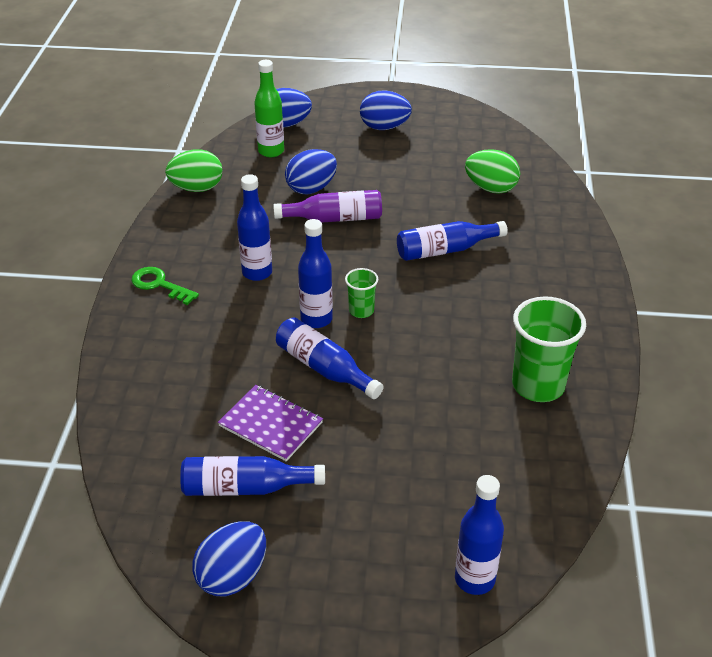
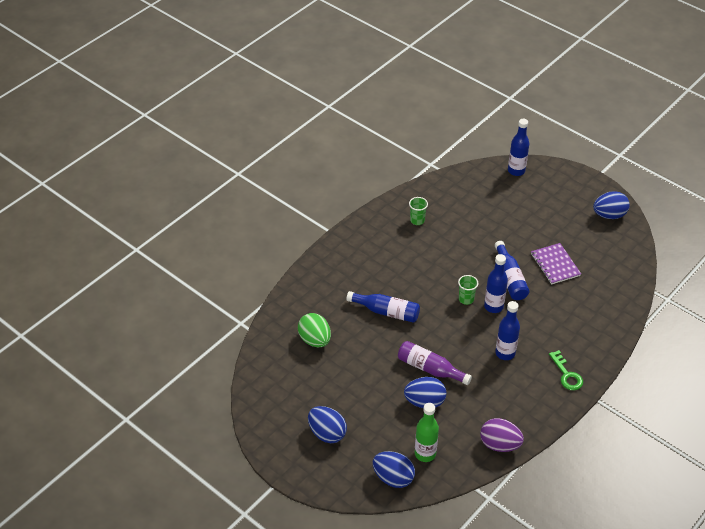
camera: 145 degrees left, 5 degrees up
(197, 188) = (499, 444): green egg -> purple egg
(245, 487) = (584, 244): blue bottle -> none
(538, 385) = (417, 220): green cup -> green cup, size x0.52

